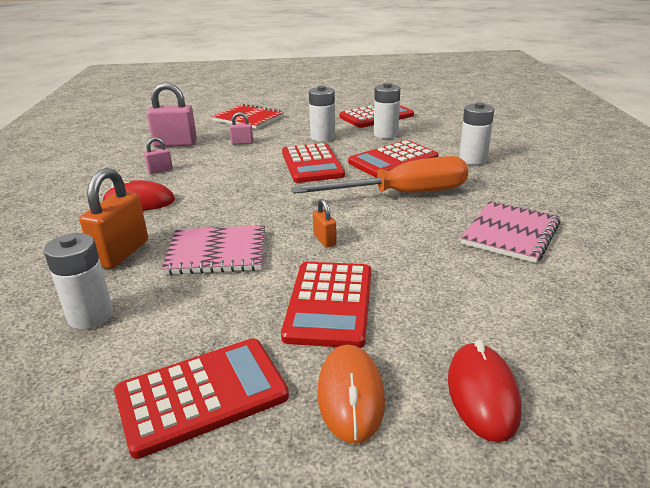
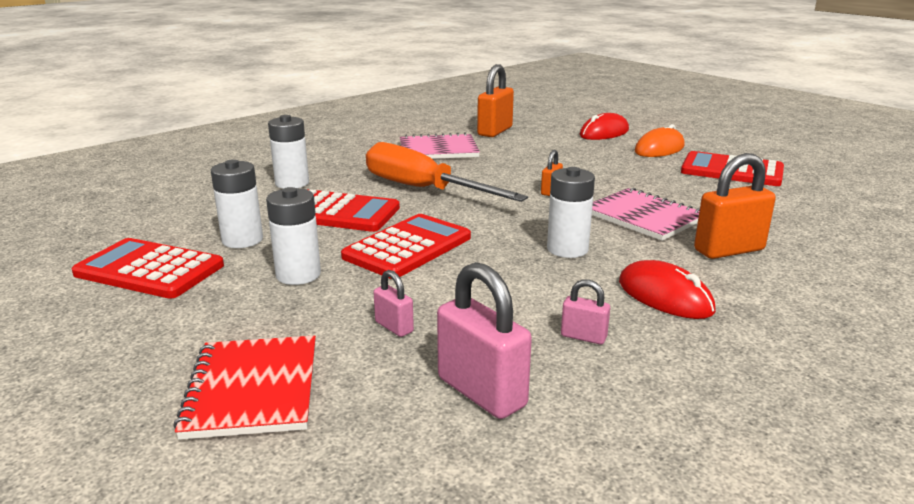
camera: 130 degrees left, 5 degrees down
(90, 316) = (781, 220): white battery -> white battery (567, 249)
(330, 304) = (613, 169): red calculator -> none
(566, 296) = (495, 131): none -> orange padlock

